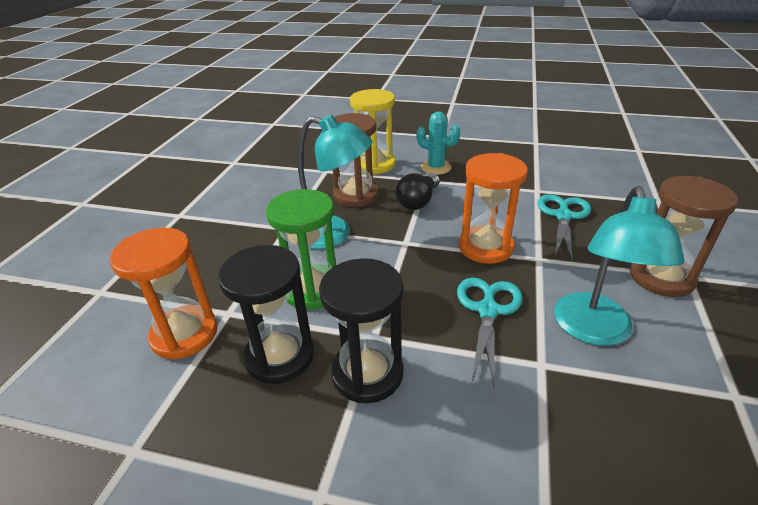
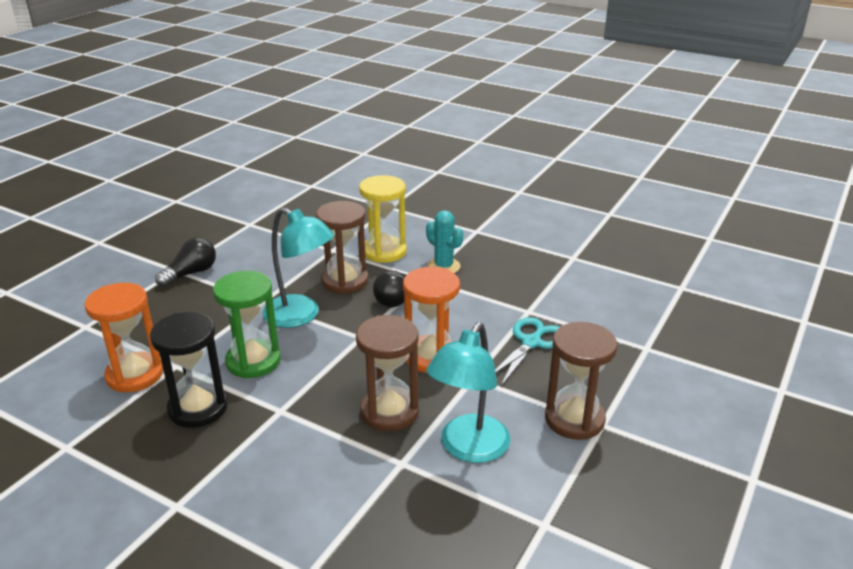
camera: 15 degrees right, 5 degrees down
(197, 215) = (191, 273): none -> black light bulb
(367, 373) = (257, 436): black hourglass -> none
(488, 310) = (389, 411): turquoise scissors -> brown hourglass

